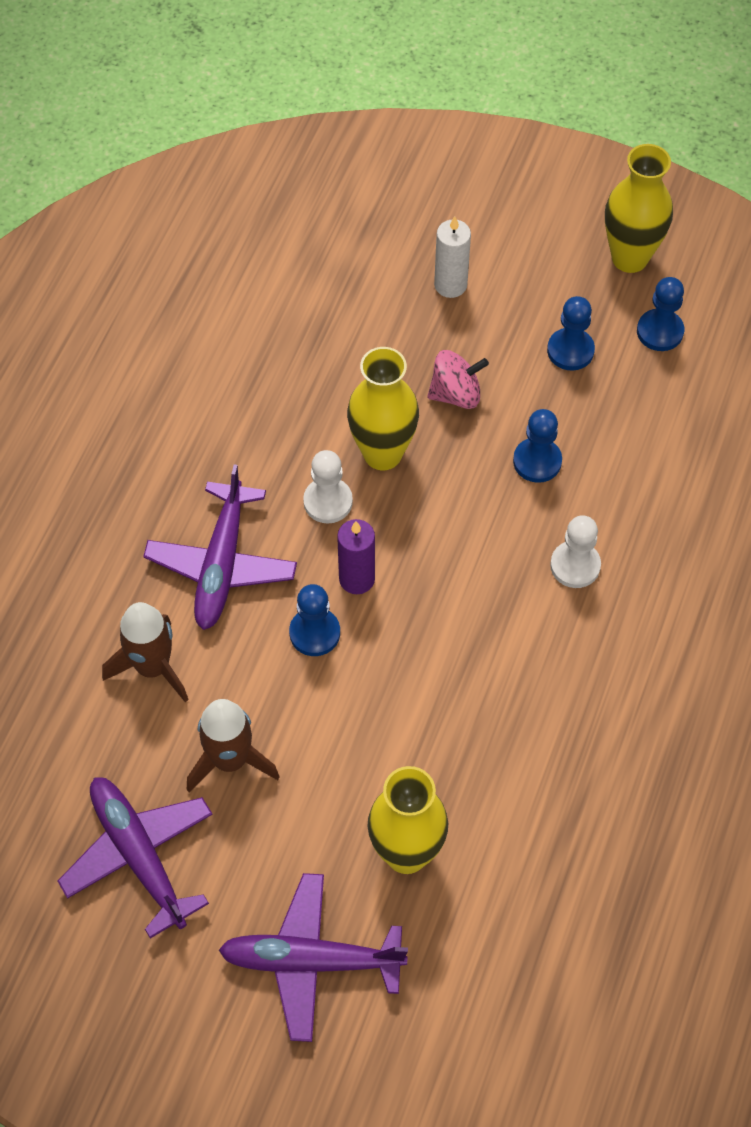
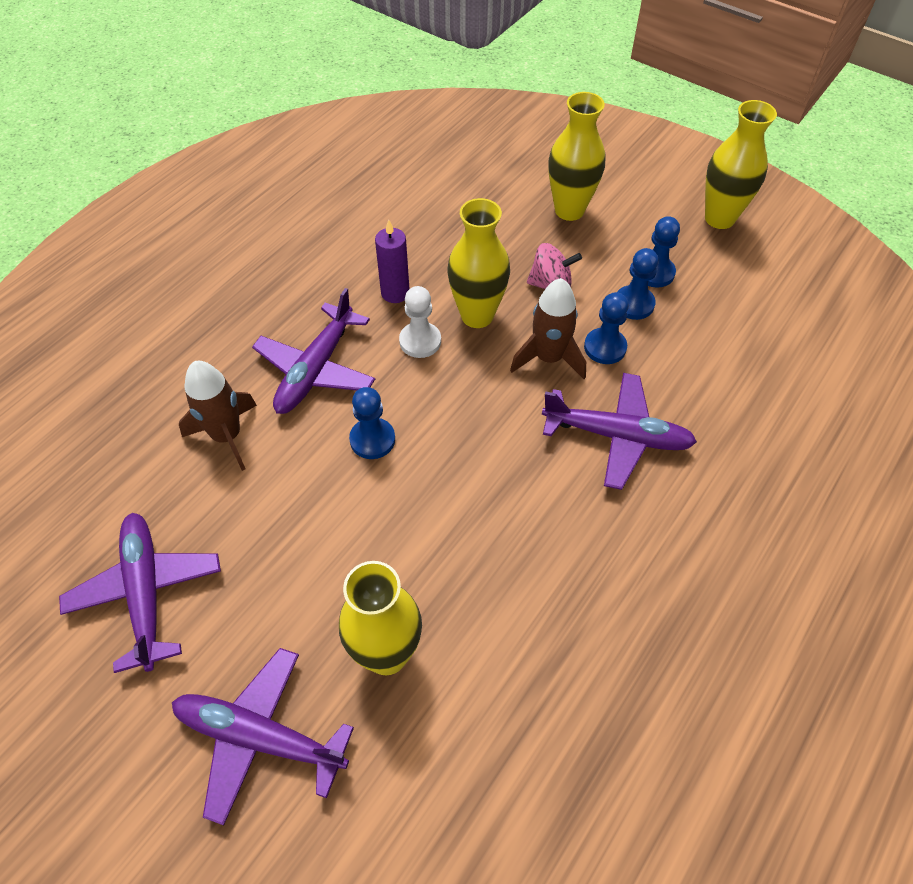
camera: 15 degrees right, 5 degrees down
(230, 760) = (260, 528): brown rocket -> brown rocket (549, 358)
(357, 579) = (423, 405): purple candle -> purple candle (395, 293)
(450, 285) = (569, 210): white candle -> yellow vase
(575, 565) = (616, 436): white pawn -> purple plane
(660, 331) = (733, 273): blue pawn -> blue pawn (634, 304)

